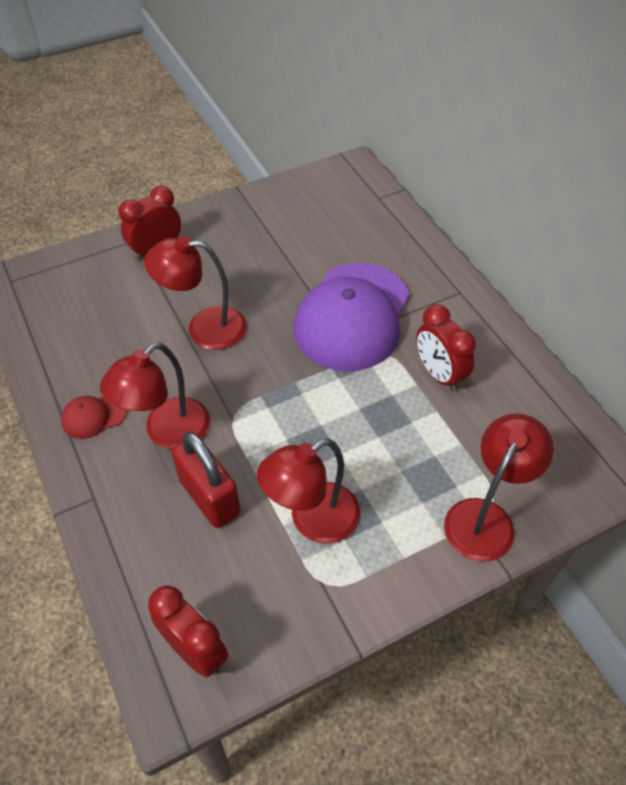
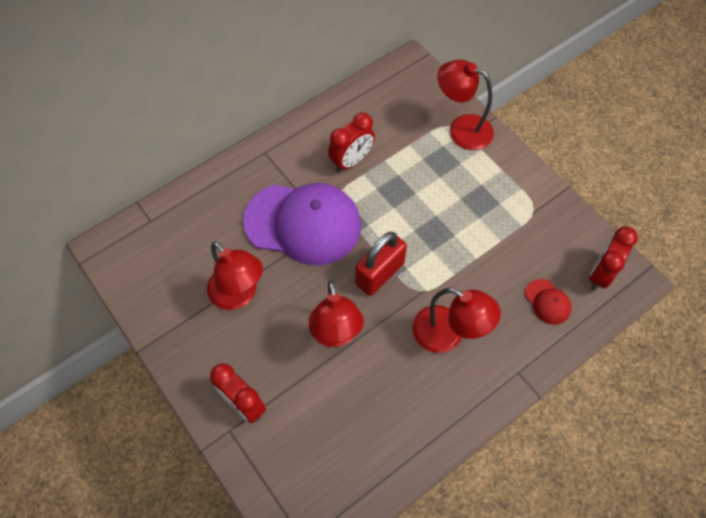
camera: 100 degrees left, 10 degrees up
(93, 416) = (446, 397): red cap -> red cap (547, 302)
(209, 497) = (493, 291): red padlock -> red padlock (379, 274)
(312, 521) = (492, 223): red lamp -> red lamp (239, 295)

